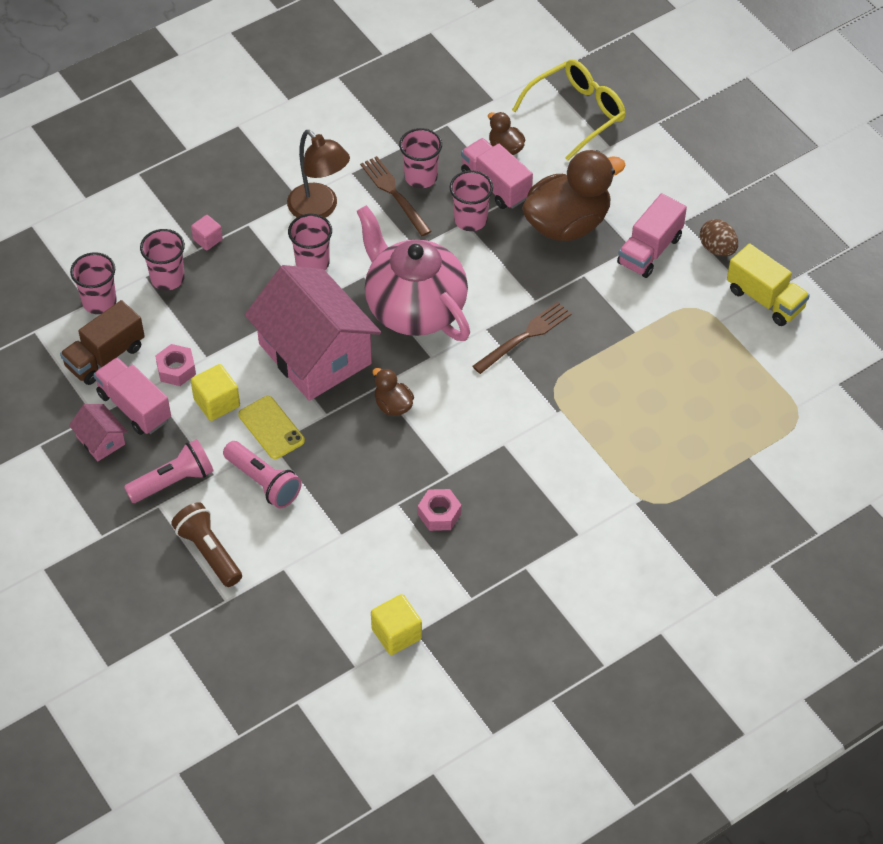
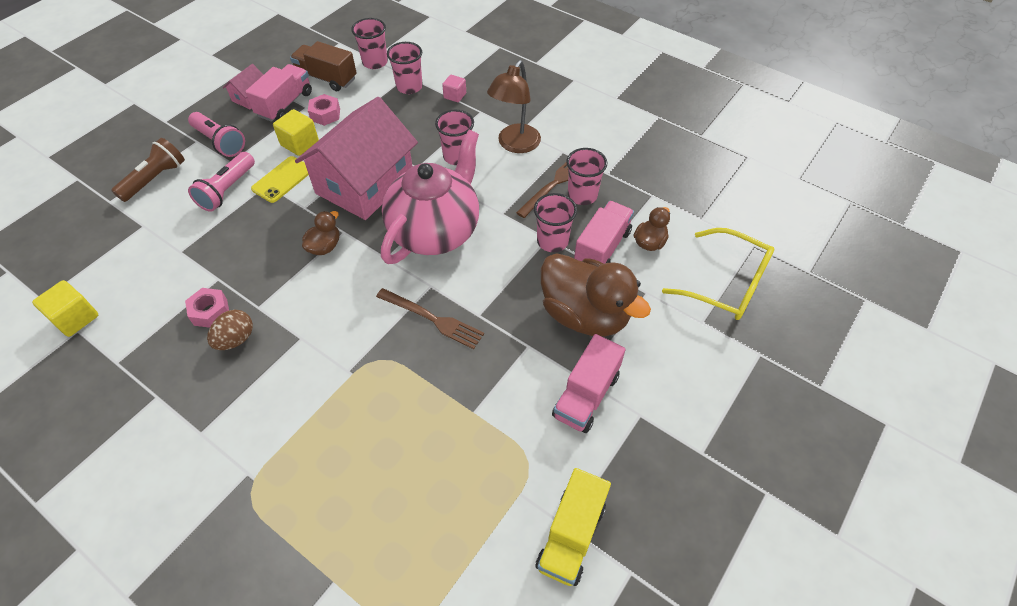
camera: 70 degrees right, 0 degrees up
(650, 250) = (586, 395): pink truck -> pink truck turned 75 degrees counterclockwise
(717, 249) = (620, 462): brown egg -> brown egg (236, 339)

